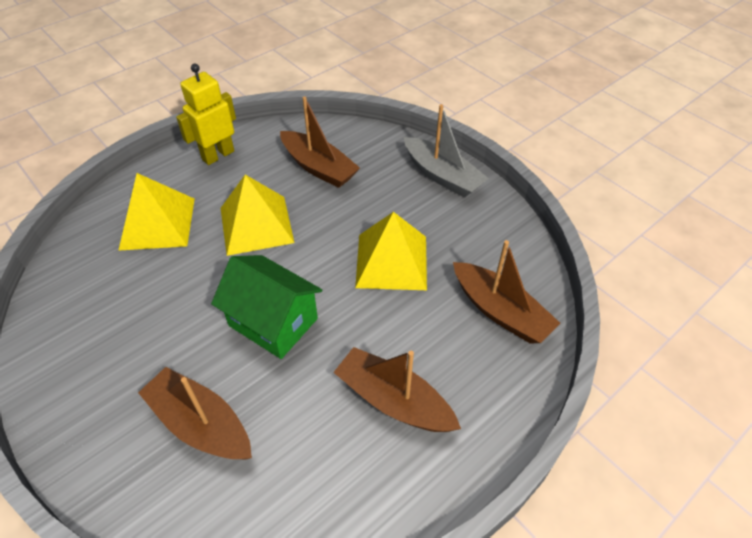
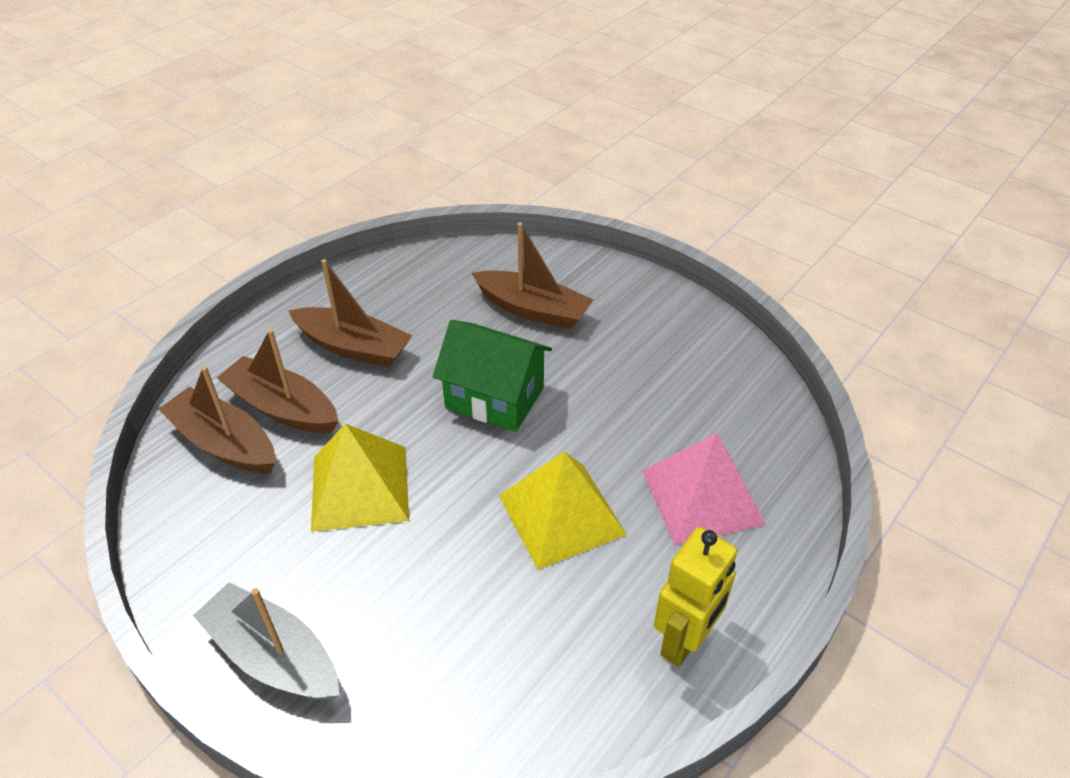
camera: 170 degrees right, 5 degrees down
(157, 223) = (702, 496): yellow pyramid -> pink pyramid
(319, 167) = (496, 640): brown boat -> brown boat (282, 408)

